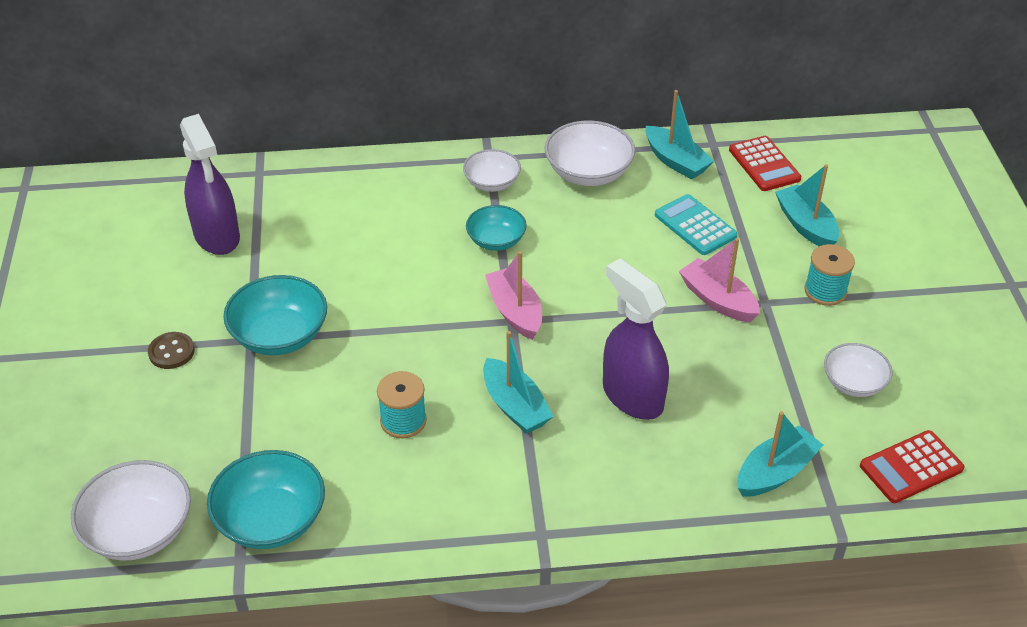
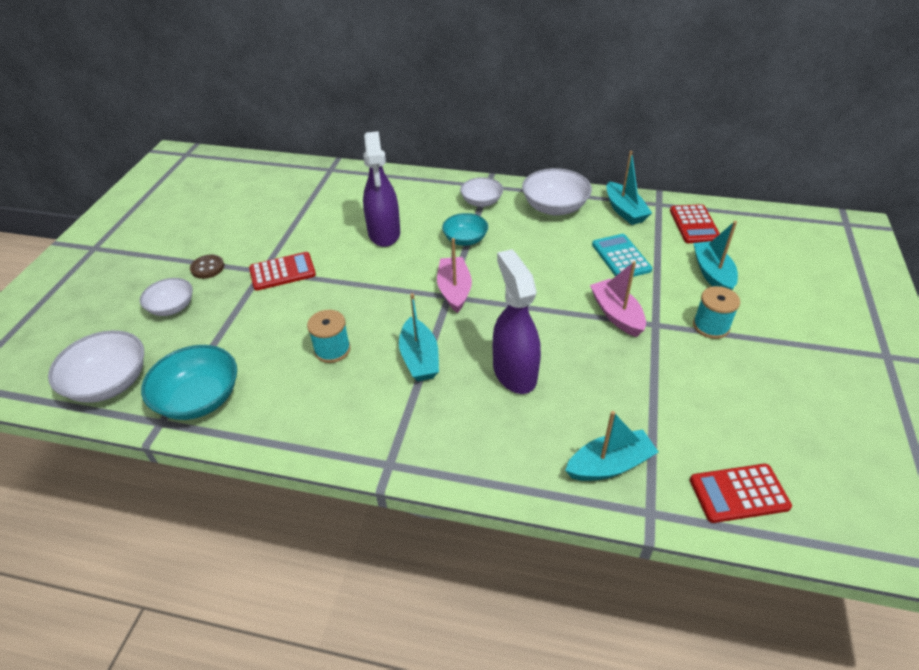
camera: 20 degrees right, 0 degrees up
(217, 236) = (281, 202): purple spray bottle -> purple spray bottle (384, 233)
(280, 335) = (282, 272): turquoise bowl -> red calculator
(853, 383) = (709, 406): white bowl -> white bowl (172, 307)

